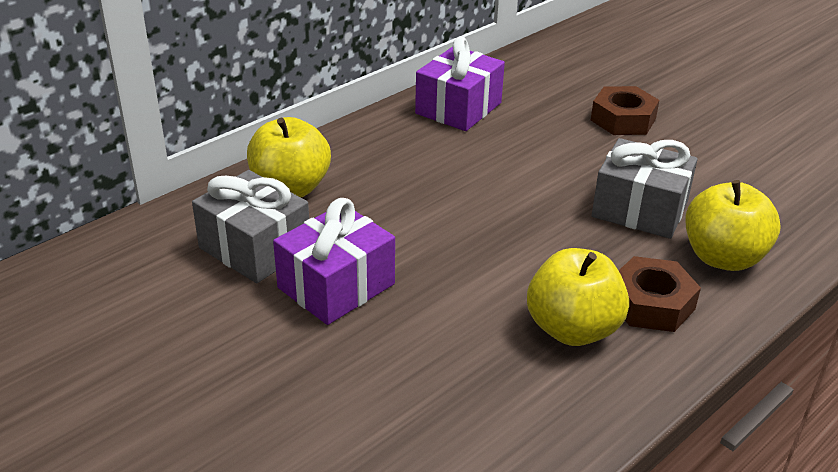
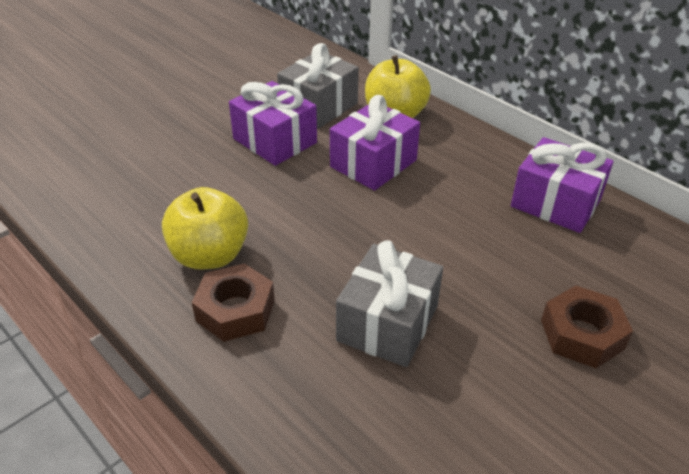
camera: 90 degrees right, 5 degrees up
(391, 208) = (373, 163): none -> purple gift
(723, 257) = (304, 381): yellow apple -> none

